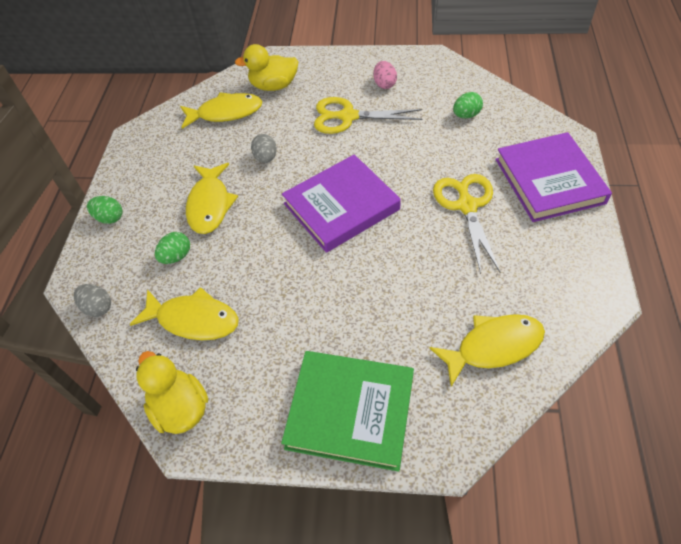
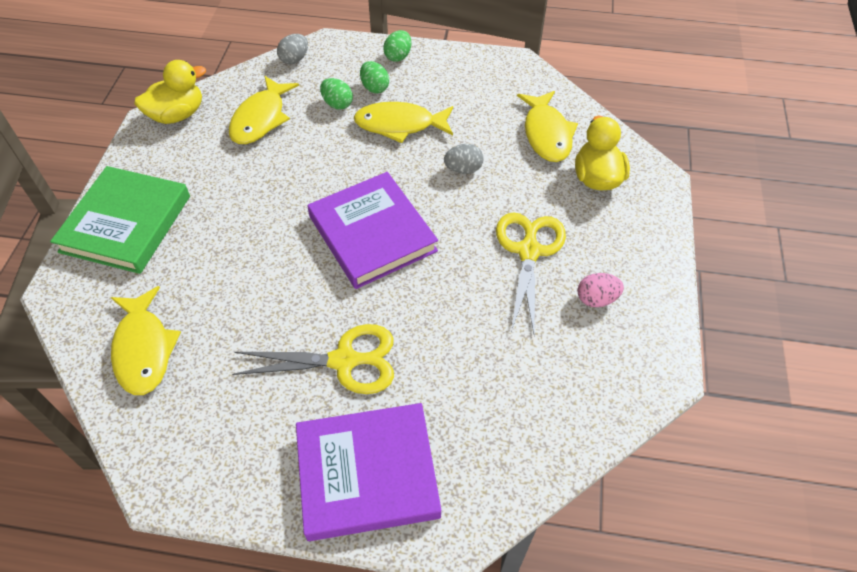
camera: 90 degrees right, 0 degrees up
(466, 115) = (519, 393): green egg -> green egg (374, 88)

